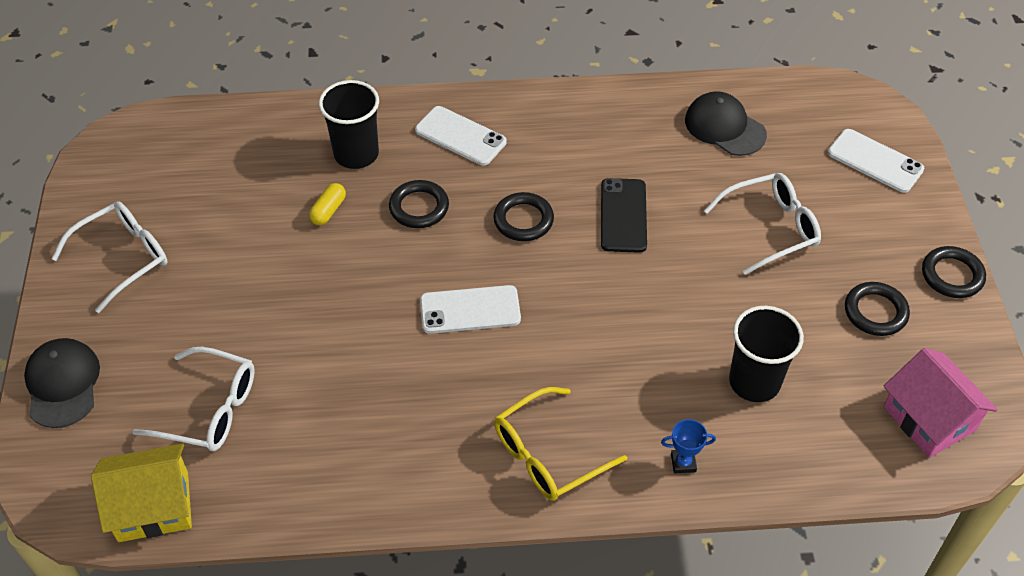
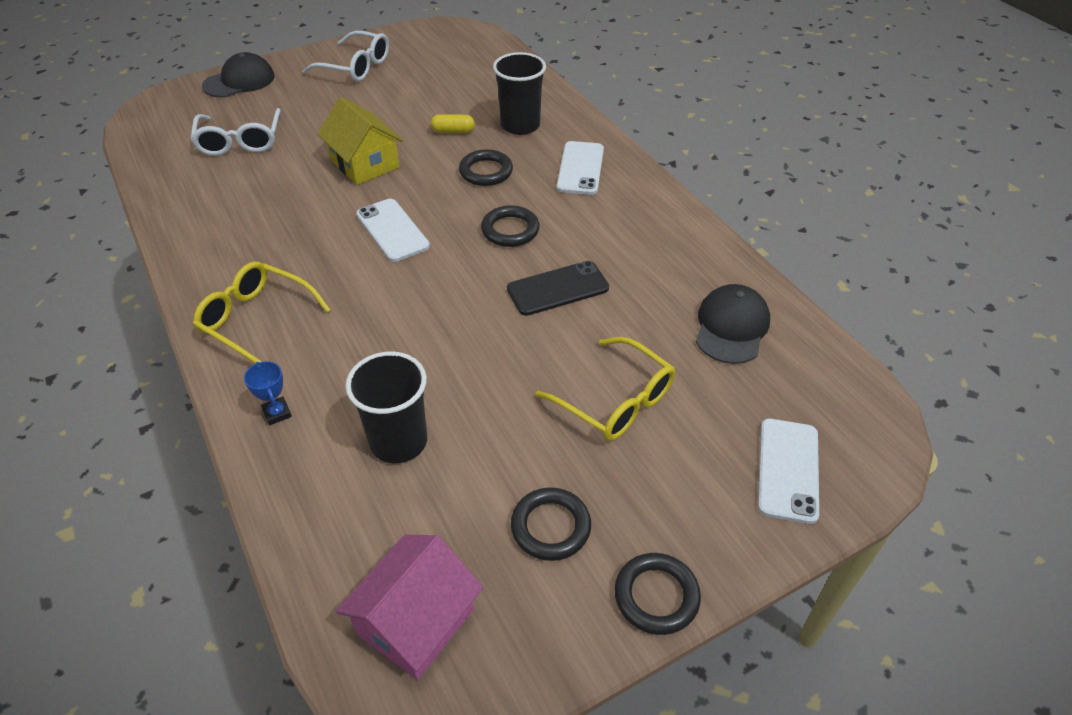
camera: 65 degrees right, 5 degrees down
(153, 506) = (151, 146): yellow house -> yellow house (365, 163)
(771, 228) = (615, 401): white glasses -> yellow glasses

